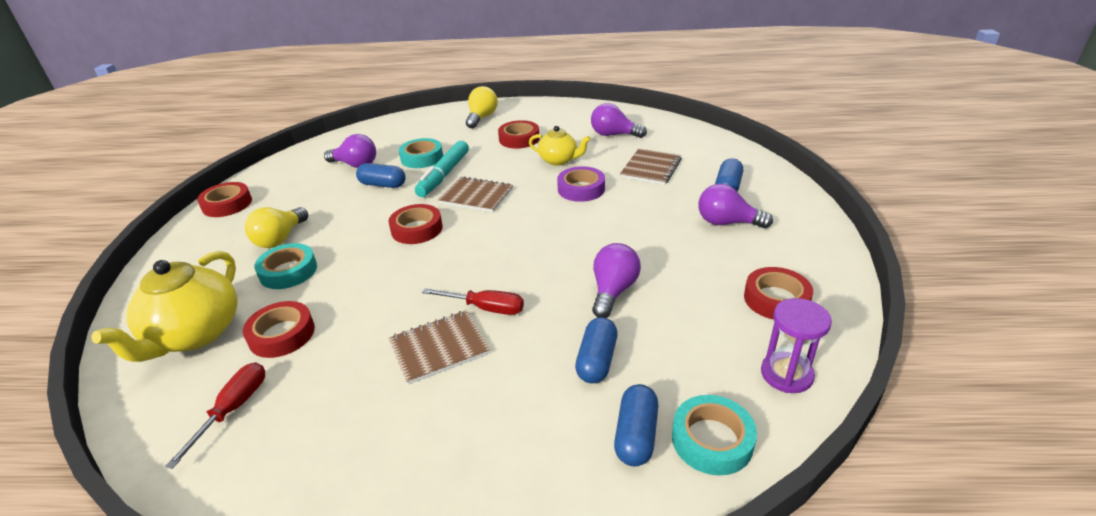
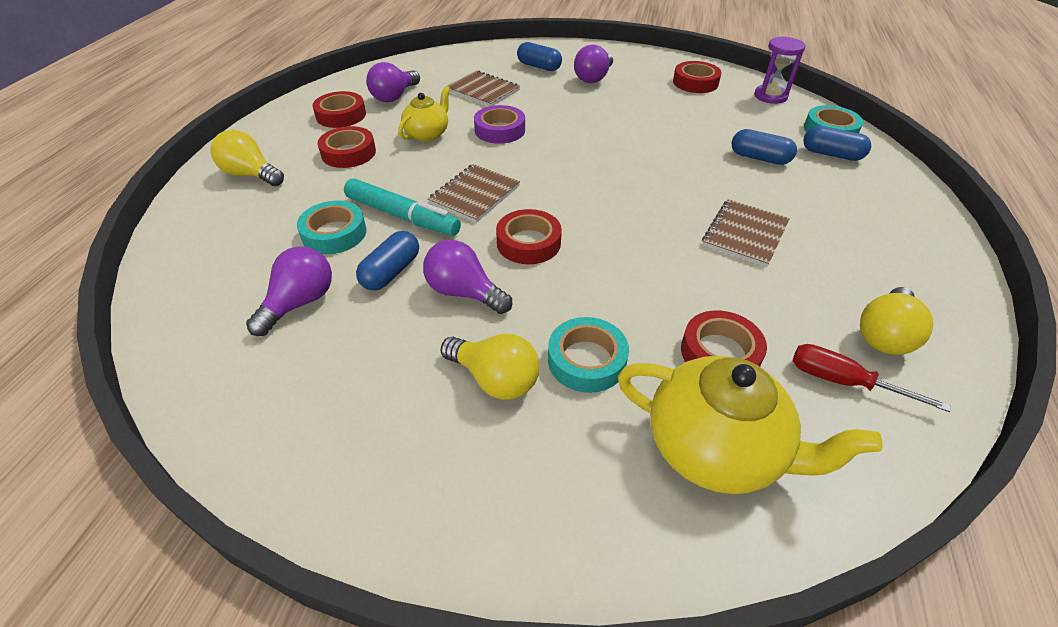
camera: 80 degrees left, 10 degrees up
(227, 204) = (328, 479): red tape -> red tape (341, 115)
(282, 447) = (884, 335): none -> yellow light bulb
(439, 348) = (745, 234): brown notebook -> brown notebook turned 45 degrees clockwise
(486, 308) = (689, 204): red screwdriver -> none
(613, 291) = (675, 139): purple light bulb -> purple light bulb (464, 292)

